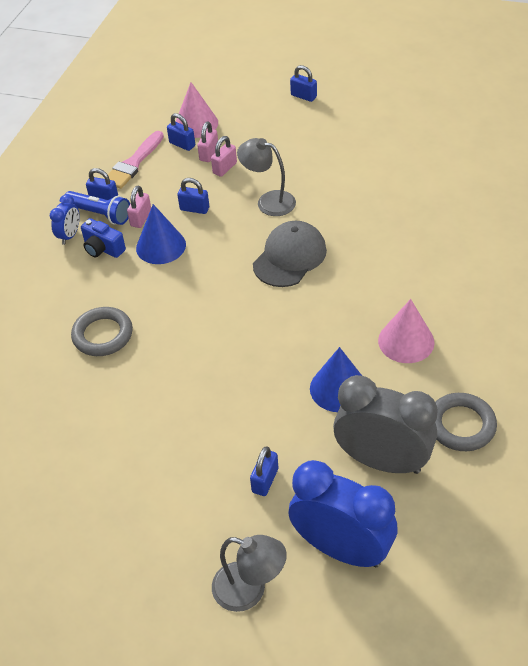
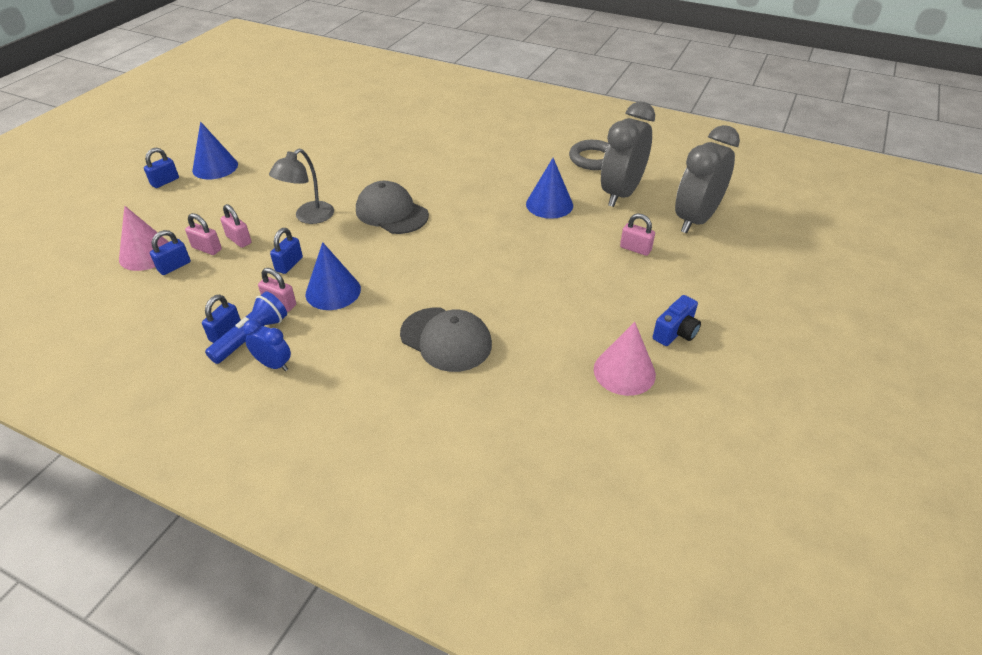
camera: 85 degrees left, 5 degrees down
(103, 249) = (313, 336): blue camera -> blue camera (676, 332)
(103, 335) = (446, 339): grey ring -> grey cap
(133, 163) = (178, 306): pink brush -> none
(249, 590) = (734, 265): grey lamp -> none
(265, 480) = (635, 249): blue padlock -> pink padlock
(337, 117) = (215, 167): none -> blue cone
(341, 548) = (695, 220): blue clock -> grey clock
(406, 341) = (509, 169): pink cone -> pink cone (624, 371)

